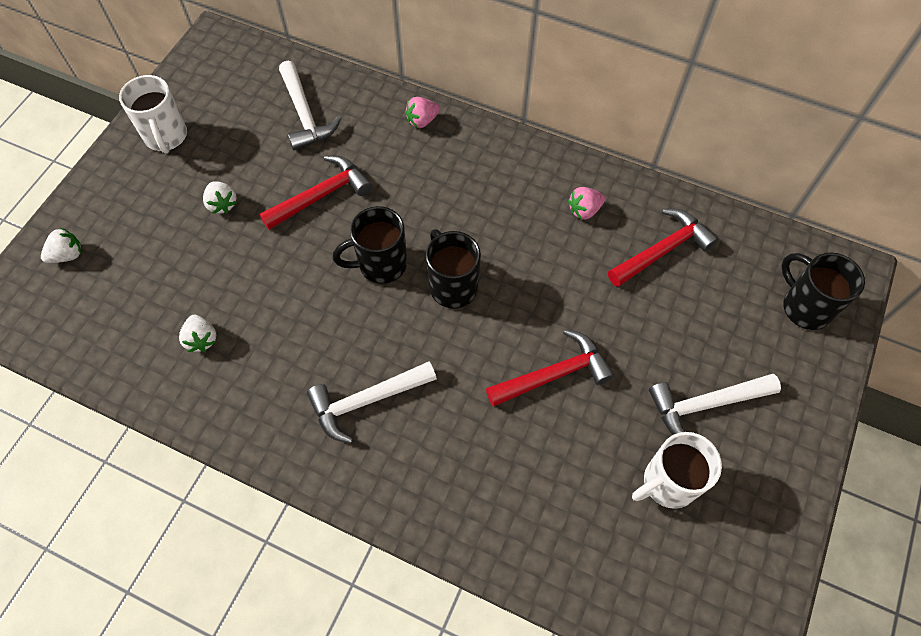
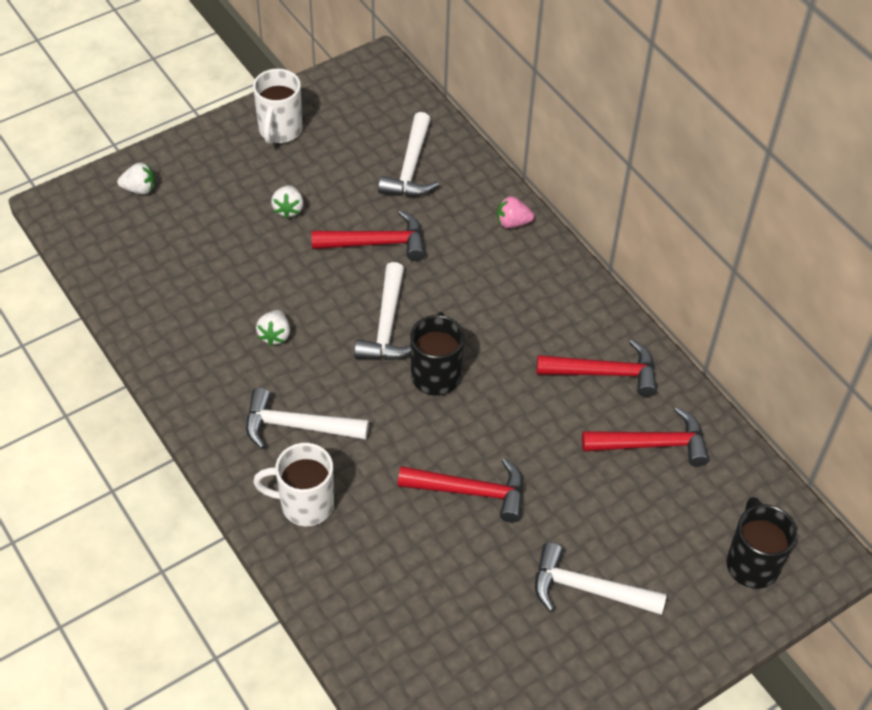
camera: 30 degrees right, 10 degrees down
(201, 339) = (199, 308): white strawberry -> white strawberry (275, 335)
(381, 264) = (387, 325): black mug -> white hammer
(584, 210) = (604, 373): pink strawberry -> red hammer
(667, 483) = (504, 629): white mug -> white mug (305, 504)

